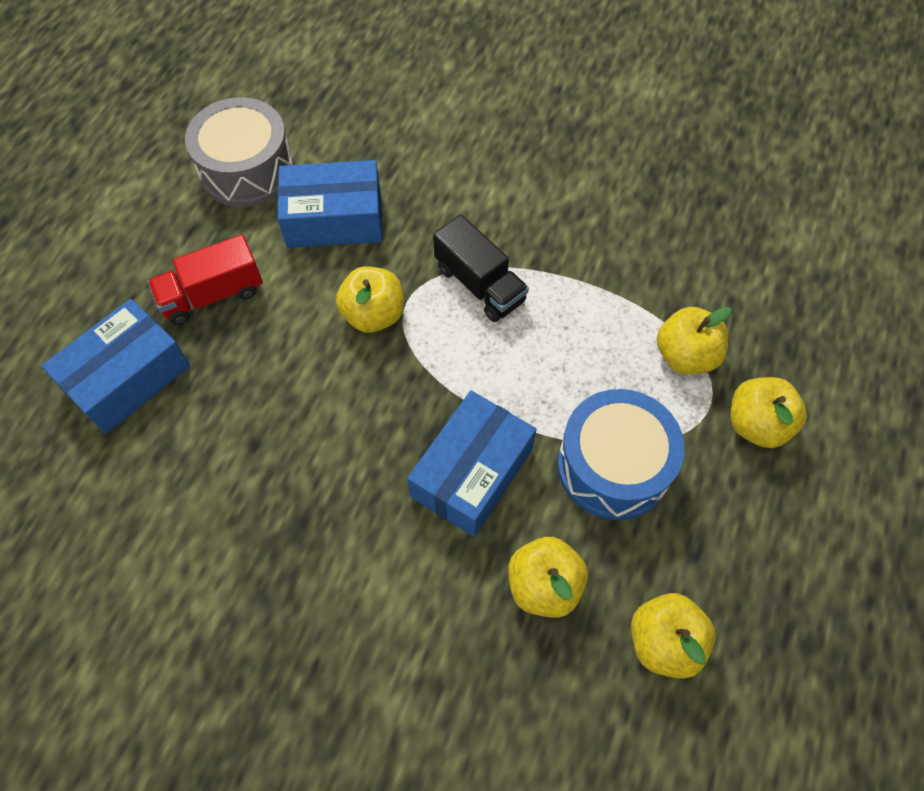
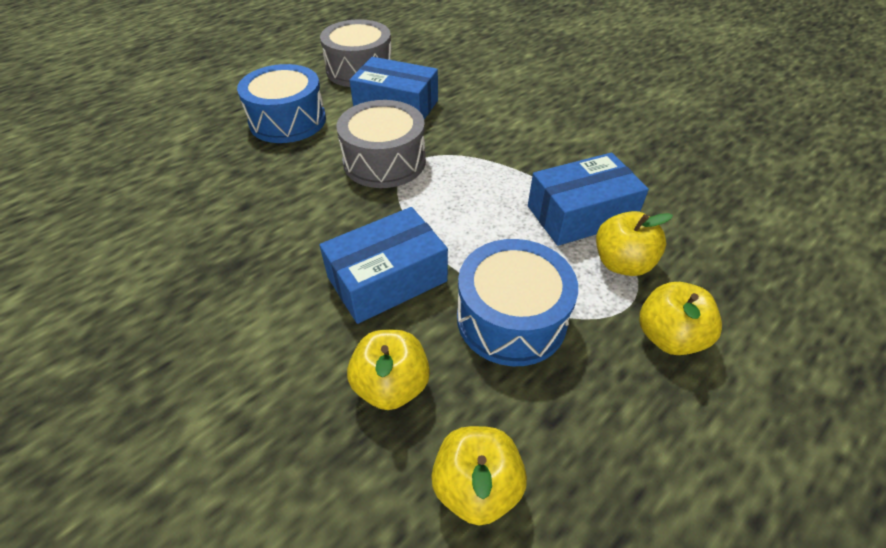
camera: 25 degrees right, 15 degrees down
(127, 377) = (200, 145): blue box -> blue box (580, 214)
(212, 295) = (288, 121): red truck -> blue drum
(373, 315) = (384, 161): yellow apple -> grey drum
(479, 284) = (474, 167): black truck -> none

